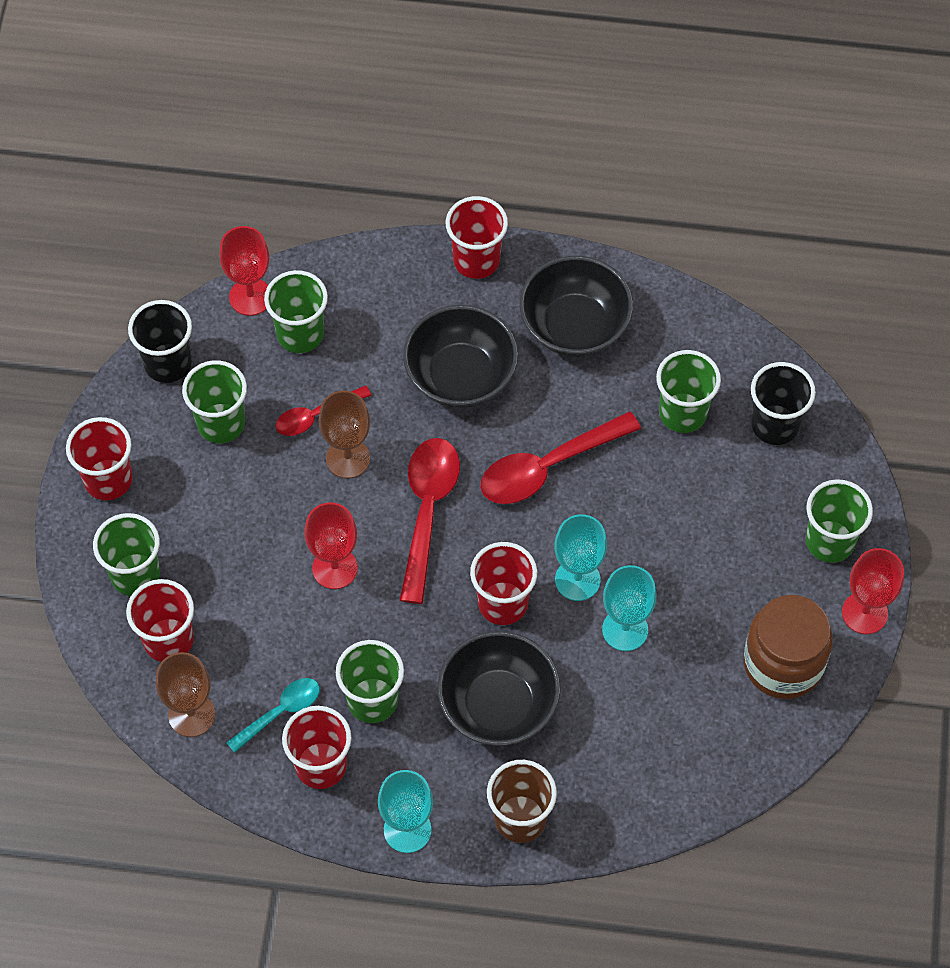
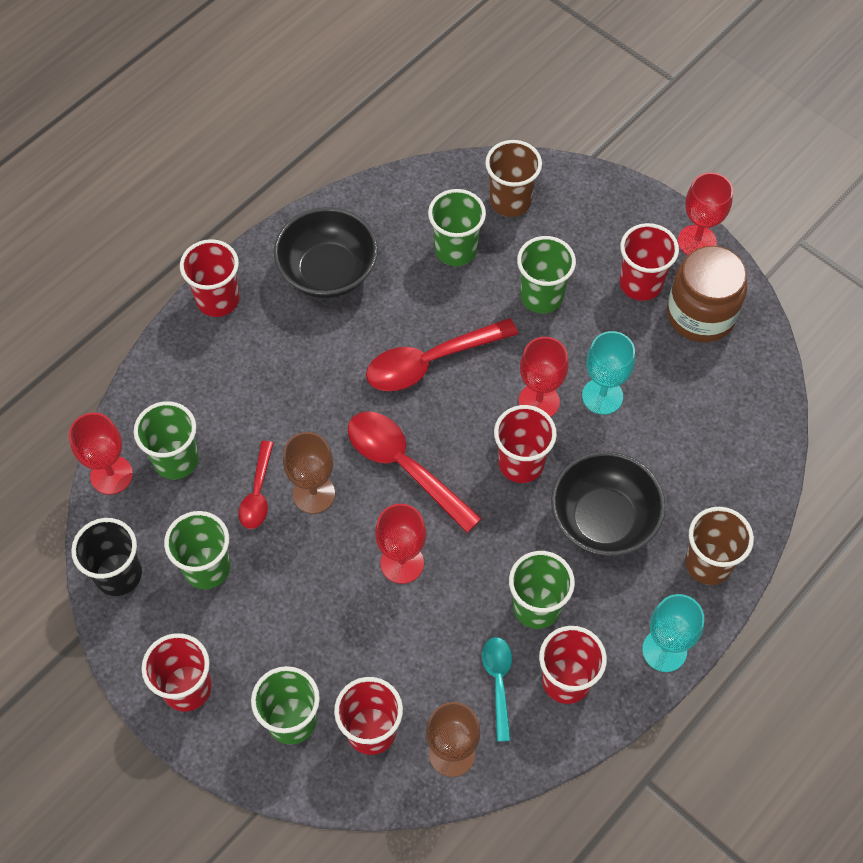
camera: 55 degrees left, 0 degrees up
(460, 375) = (307, 371): black bowl -> none
(548, 467) = (431, 362): red spoon -> red spoon turned 60 degrees clockwise
(577, 580) = (539, 401): turquoise goblet -> red goblet
(774, 591) = (640, 284): none -> red cup
(775, 425) = (510, 201): black cup -> brown cup
(829, 541) = (626, 227): green cup -> green cup (541, 296)

